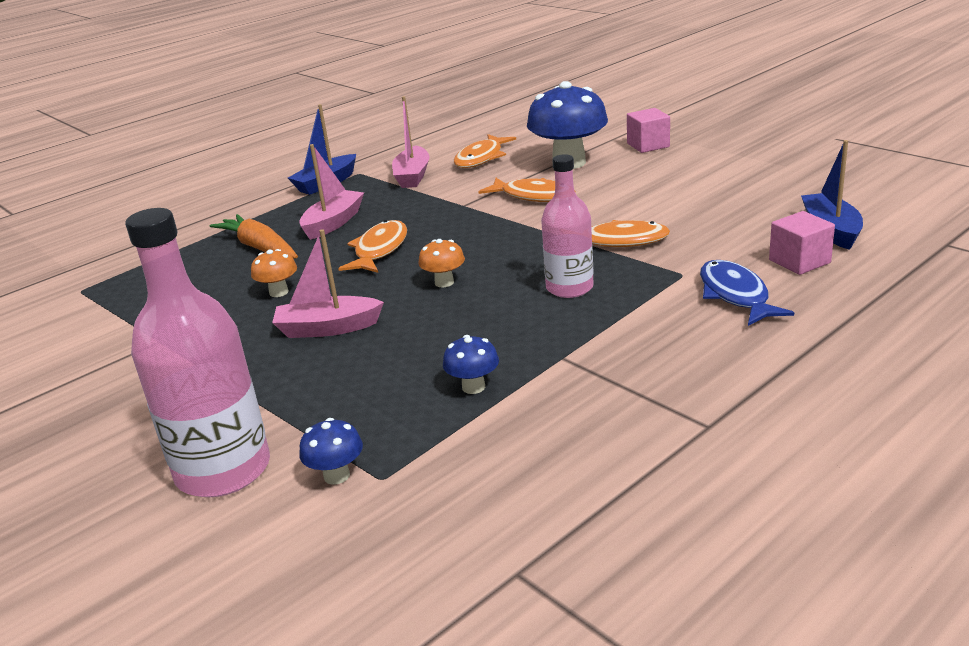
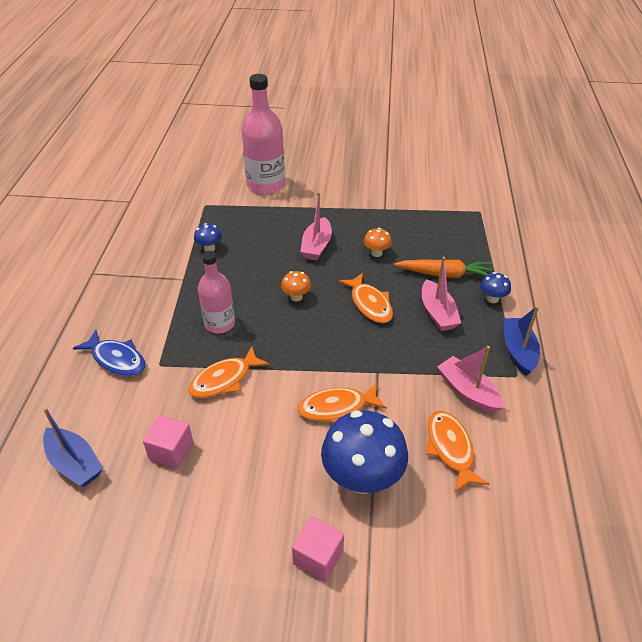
camera: 135 degrees right, 15 degrees up
(328, 328) = (316, 246): pink boat -> pink boat turned 150 degrees clockwise
(336, 475) = (222, 199): blue mushroom -> blue mushroom (492, 298)
(799, 261) = (87, 411): pink cube -> pink cube (171, 451)

